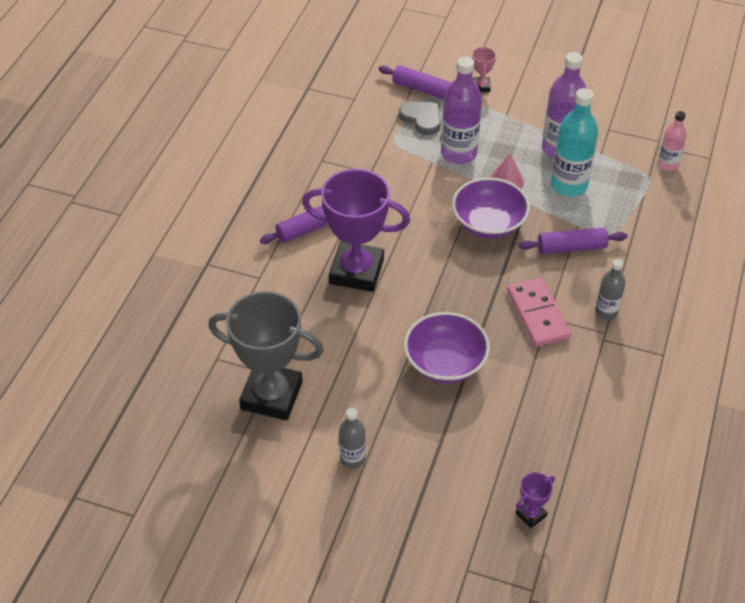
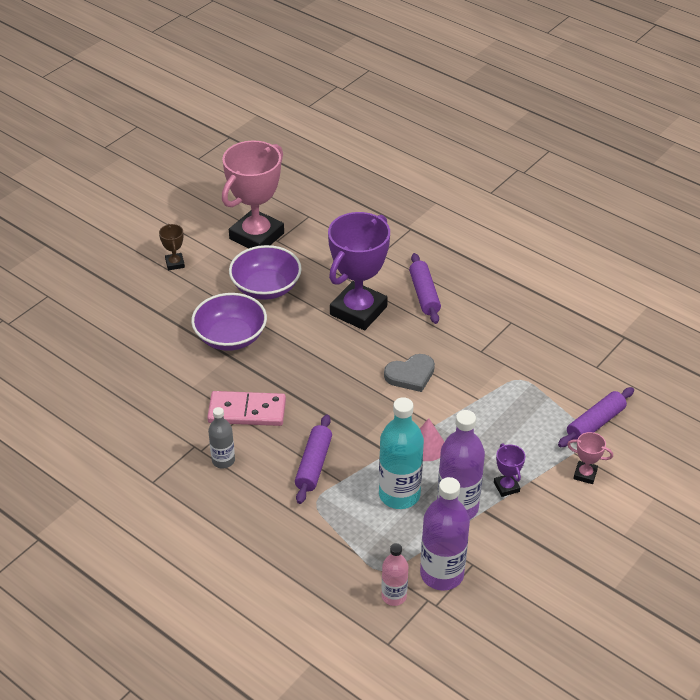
camera: 110 degrees right, 5 degrees down
(271, 396) = (256, 236): grey trophy -> pink trophy
(352, 458) = (175, 263): grey bottle -> brown trophy
(422, 119) = (546, 409): grey heart -> grey heart (410, 375)
(458, 153) = (482, 422): purple bottle -> purple bottle (442, 574)
(489, 223) = (375, 414): purple bowl -> purple bowl (266, 287)
(531, 514) = (64, 342): purple trophy -> purple trophy (506, 487)

